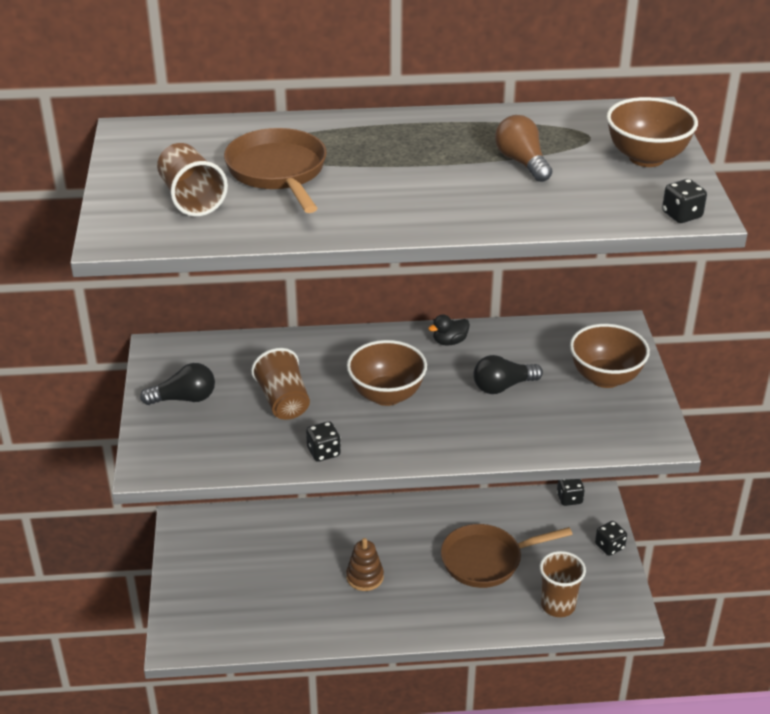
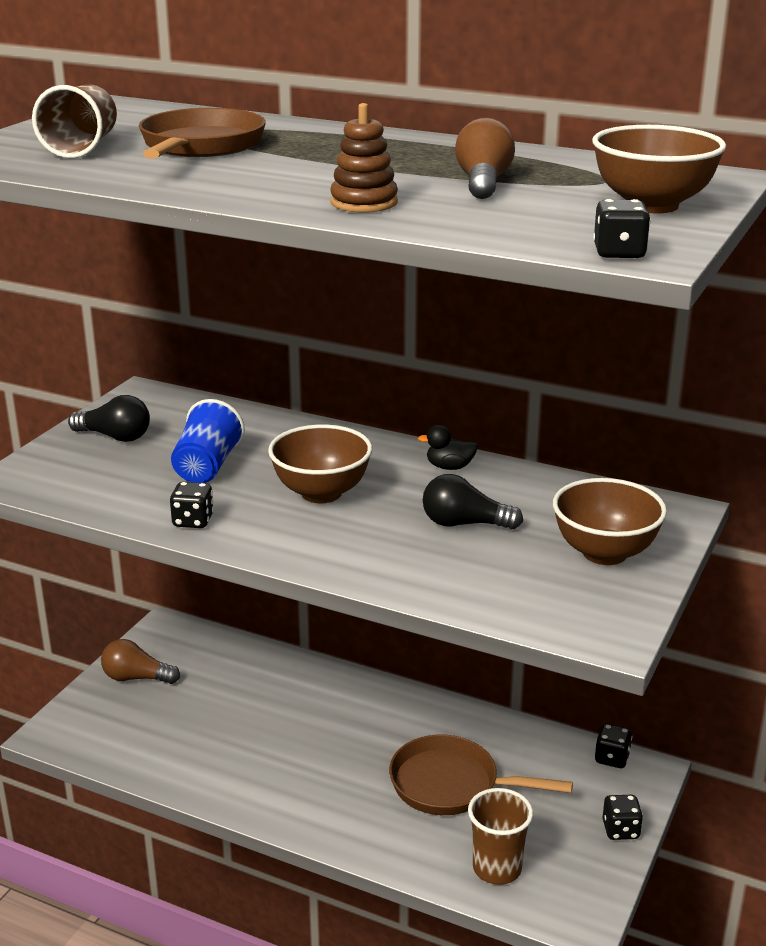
camera: 30 degrees right, 10 degrees down
(199, 572) = (136, 678): none -> brown light bulb
(283, 401) = (207, 467): brown cup -> blue cup
(365, 577) = (298, 748): brown stacking toy -> brown stacking toy (364, 203)

